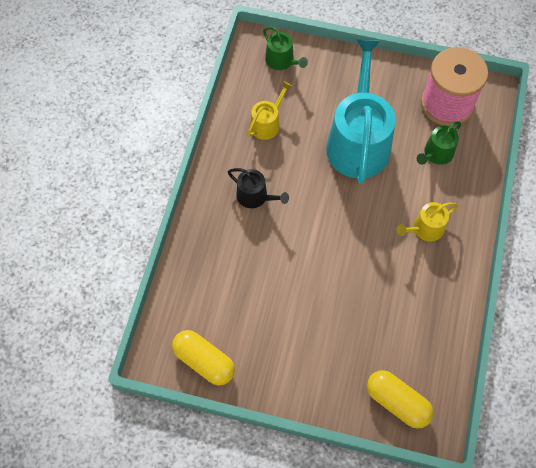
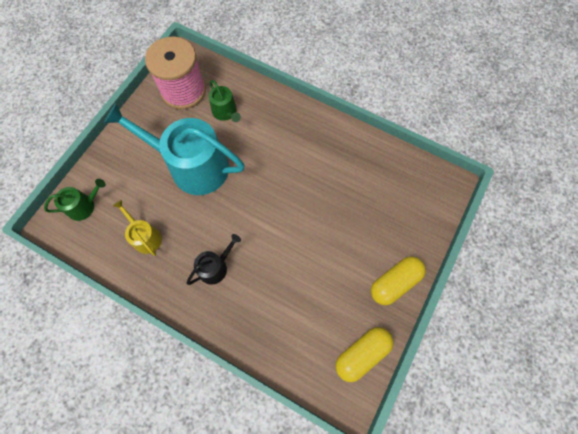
camera: 75 degrees left, 5 degrees up
(397, 402) = (425, 205): yellow capsule -> yellow capsule (394, 282)
(425, 229) = (288, 141): yellow watering can -> none

